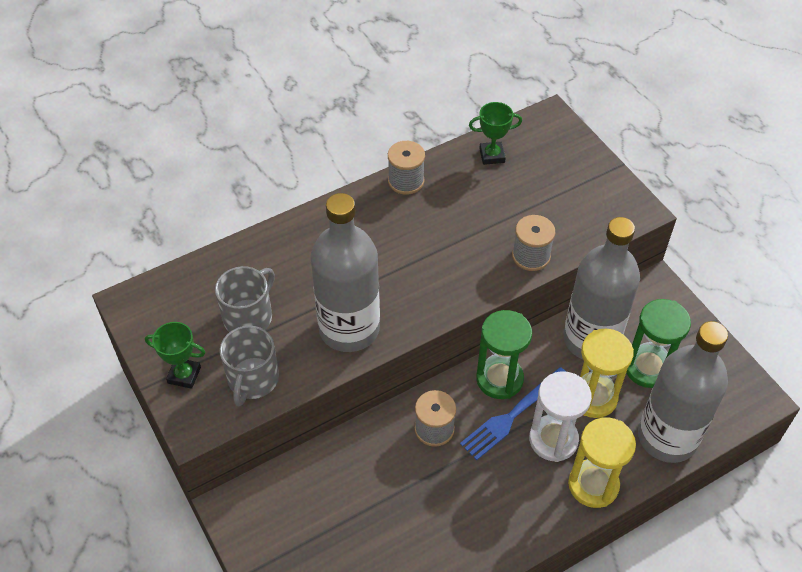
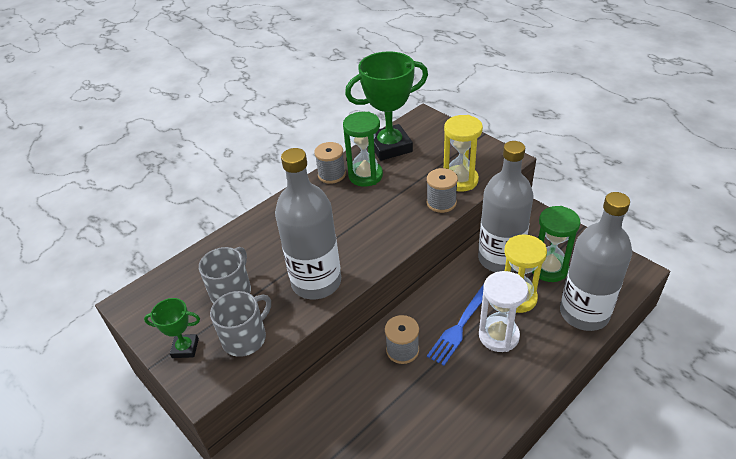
camera: 10 degrees left, 10 degrees down
(252, 379) = (245, 338): grey mug -> grey mug turned 135 degrees counterclockwise
(492, 155) = (390, 147): green trophy -> green trophy, size x2.08
(499, 379) = (441, 301): green hourglass -> green hourglass (365, 176)
(593, 485) = (542, 362): yellow hourglass -> yellow hourglass (460, 180)

